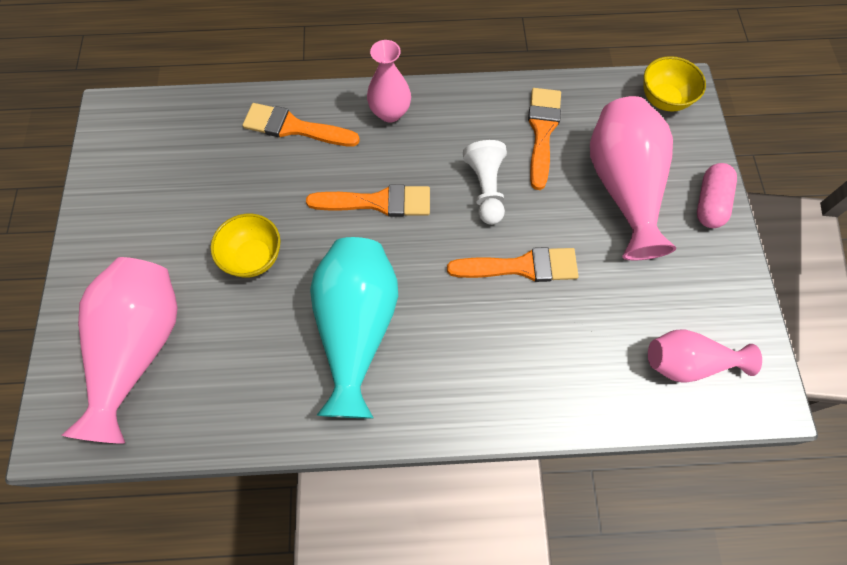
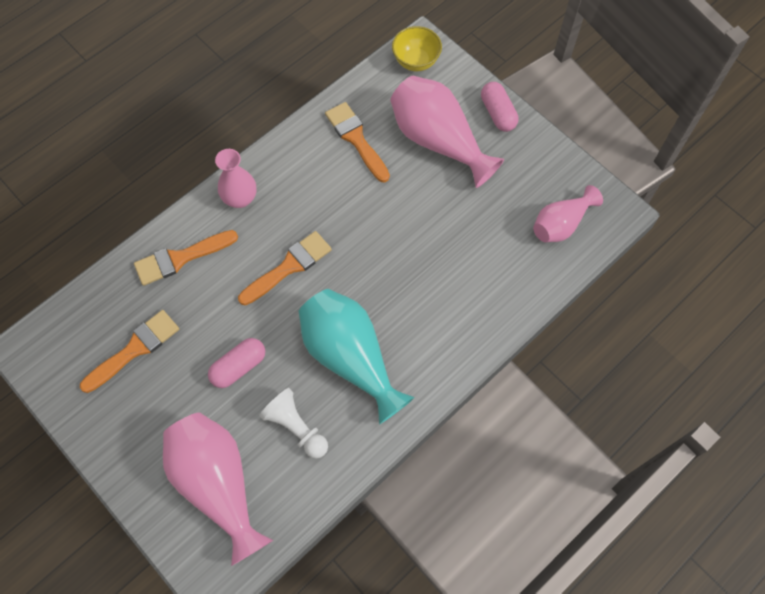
camera: 40 degrees left, 0 degrees up
(254, 257) = (239, 367): yellow bowl -> pink capsule
(486, 189) = (353, 205): white pawn -> white pawn (296, 427)
(521, 267) = (418, 239): orange brush -> orange brush (135, 349)

